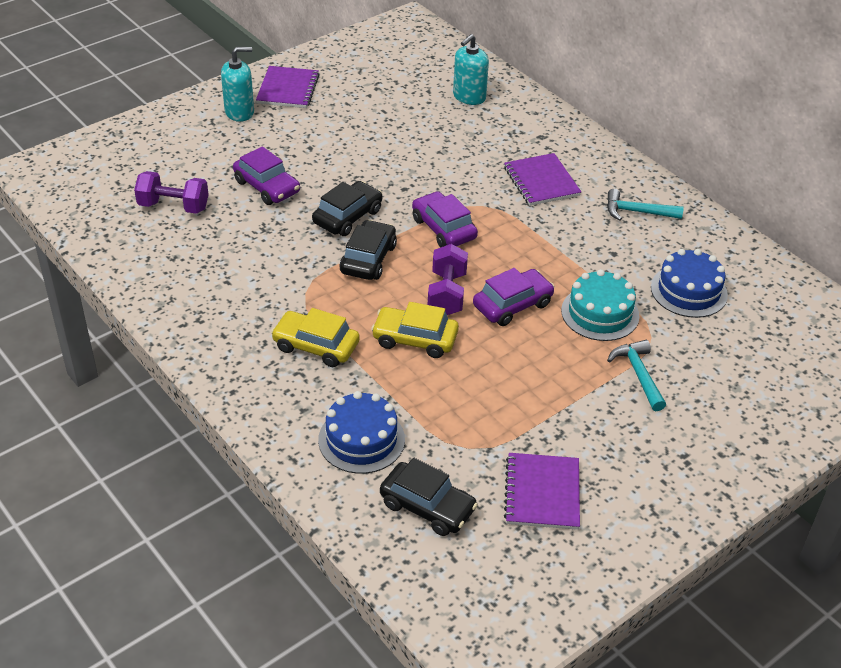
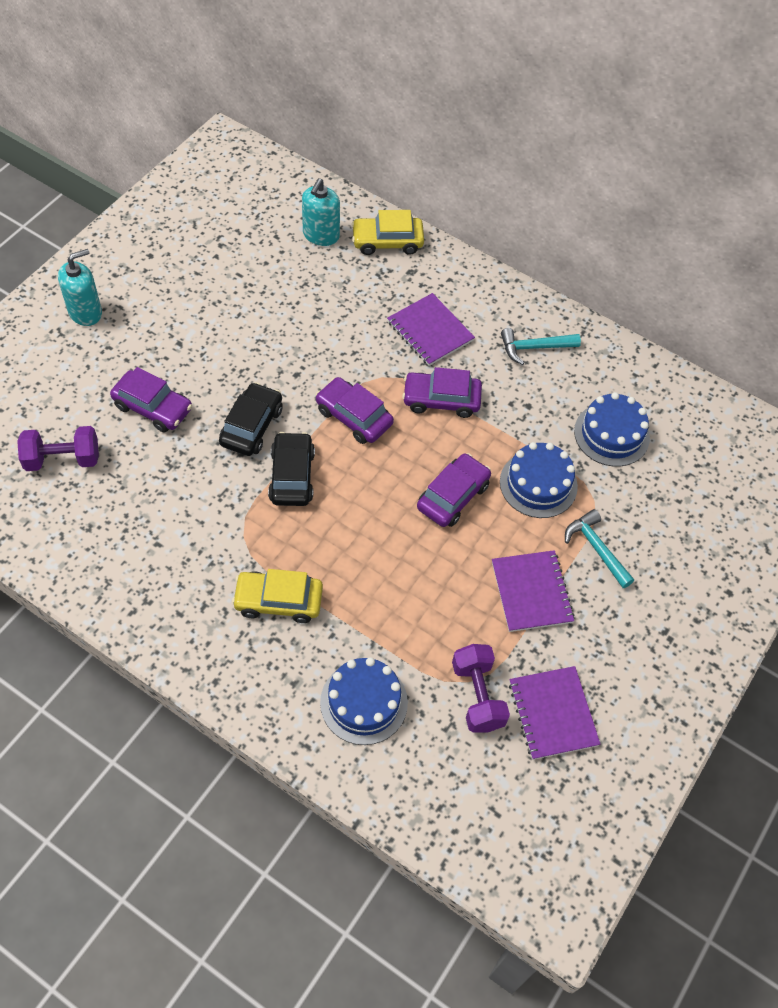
camera: 20 degrees left, 15 degrees up
(288, 89) = (126, 268): purple notebook -> purple notebook (531, 592)
(415, 339) = (373, 565): yellow car -> yellow car (387, 241)
(427, 507) = (453, 762): black car -> none
(447, 294) = (385, 500): purple dumbbell -> purple dumbbell (477, 696)
(531, 232) = (441, 400): none -> purple car
(600, 313) = (538, 484): turquoise cake -> blue cake

